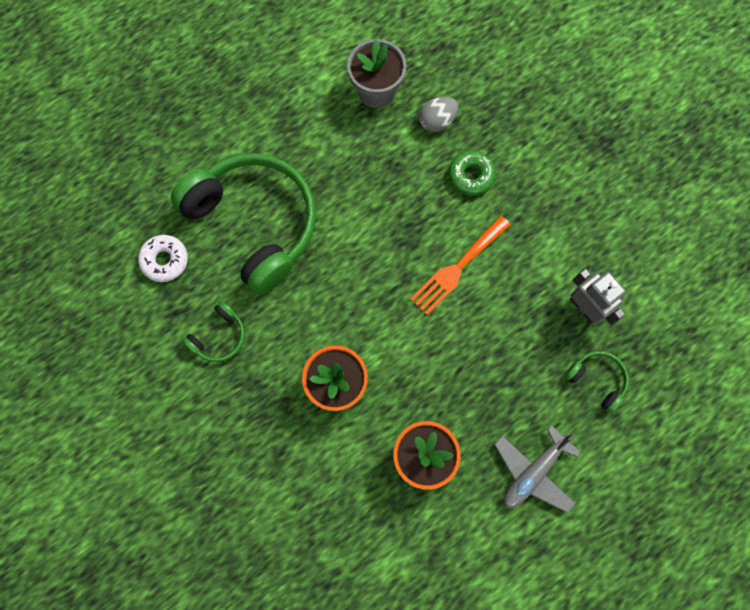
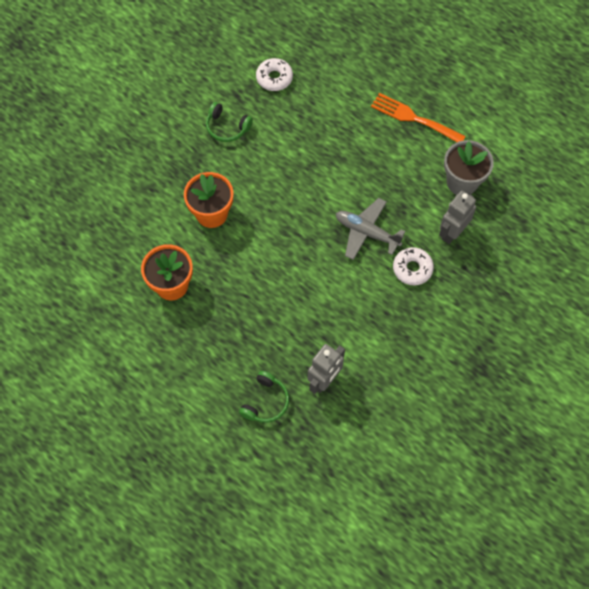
camera: 75 degrees right, 10 degrees down
(255, 223) = (321, 127): green headphones -> none
(437, 121) = (452, 233): grey egg -> grey robot
(457, 268) = (329, 276): orange fork -> orange fork (413, 118)
(471, 176) = (412, 269): green donut -> white donut
(533, 472) = (178, 367): grey plane -> grey plane (367, 232)

